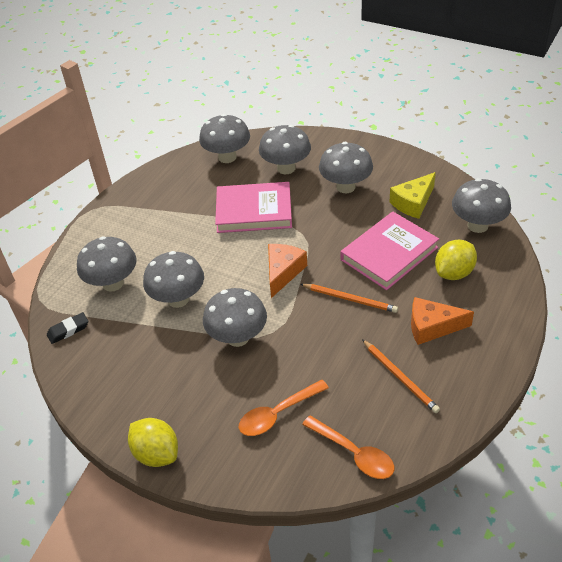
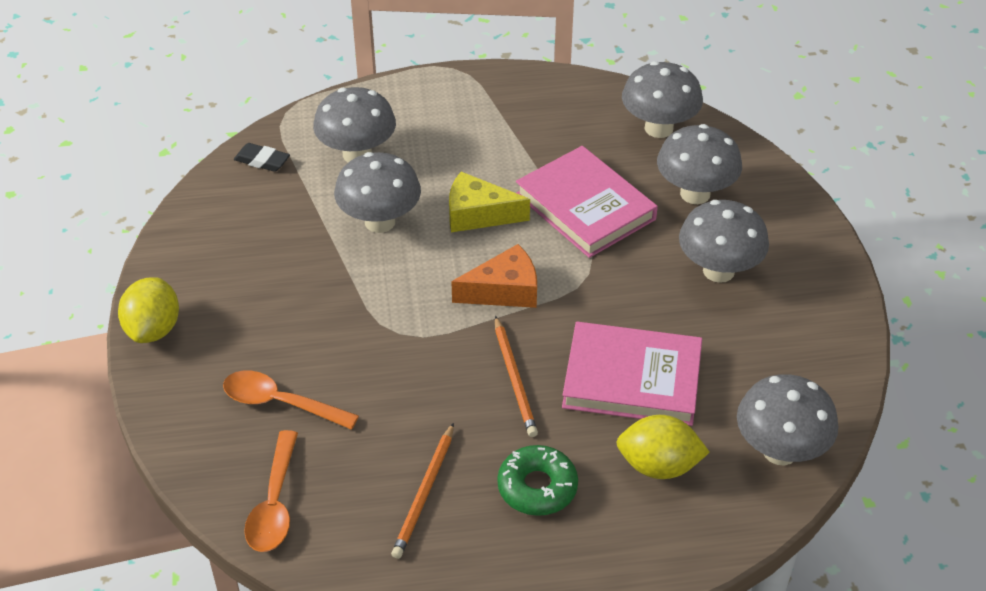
camera: 50 degrees right, 0 degrees up
(238, 337) = (365, 306): grey mushroom -> none
(413, 203) = (757, 357): yellow cheese -> yellow cheese (478, 214)
(432, 327) = (537, 487): orange cheese -> green donut

